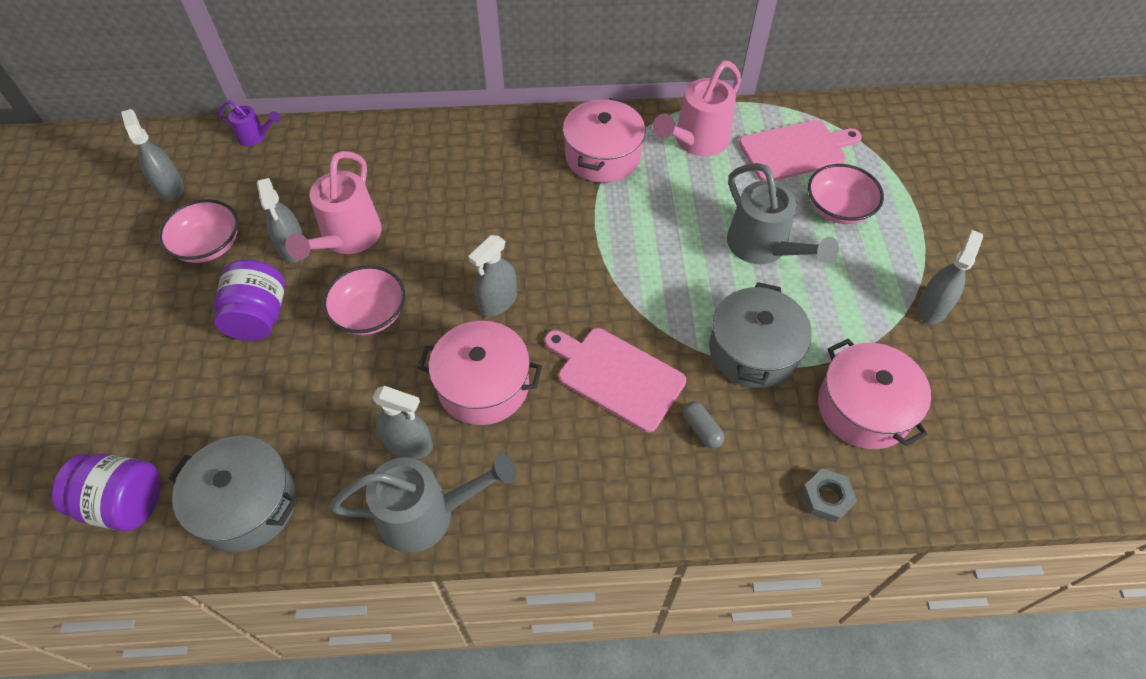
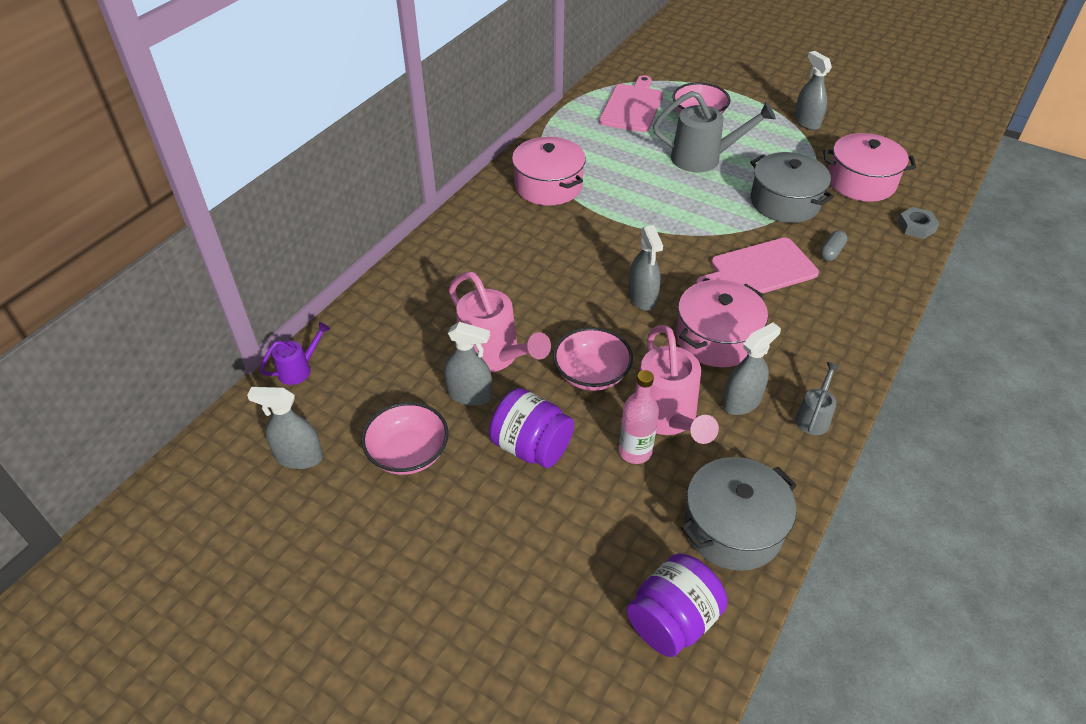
camera: 55 degrees left, 10 degrees down
(295, 390) = (635, 451): none -> pink bottle
(427, 514) = (814, 417): grey watering can -> grey watering can, size x0.52
(696, 141) = (580, 140): pink watering can -> pink watering can (667, 418)
(701, 429) = (831, 252): grey capsule -> grey capsule turned 60 degrees counterclockwise

